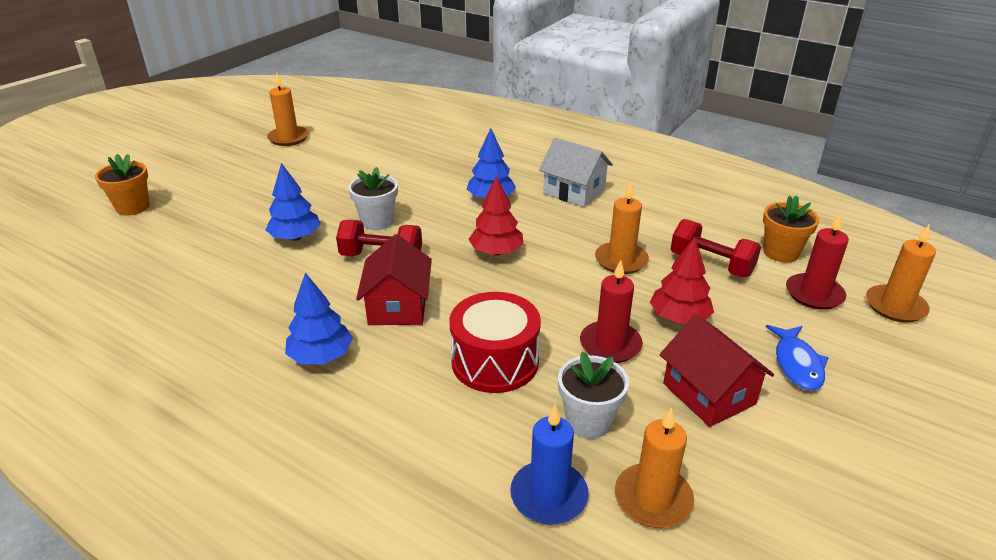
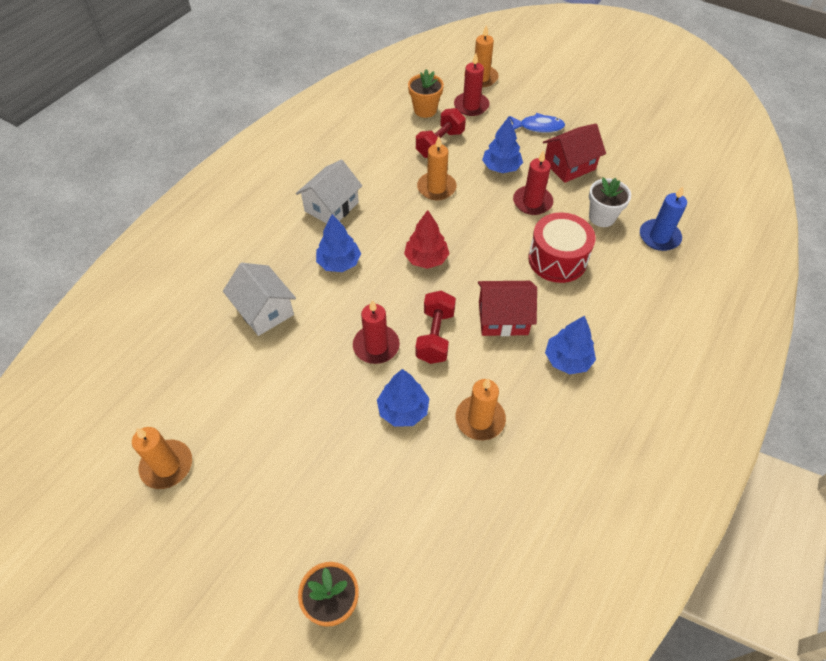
camera: 90 degrees left, 20 degrees up
(377, 221) = (376, 346): white flower pot -> red candle
(432, 164) = (264, 310): none -> white house
(653, 499) = (650, 197): orange candle -> orange candle (480, 419)
(679, 318) = (501, 167): red tree -> blue tree

